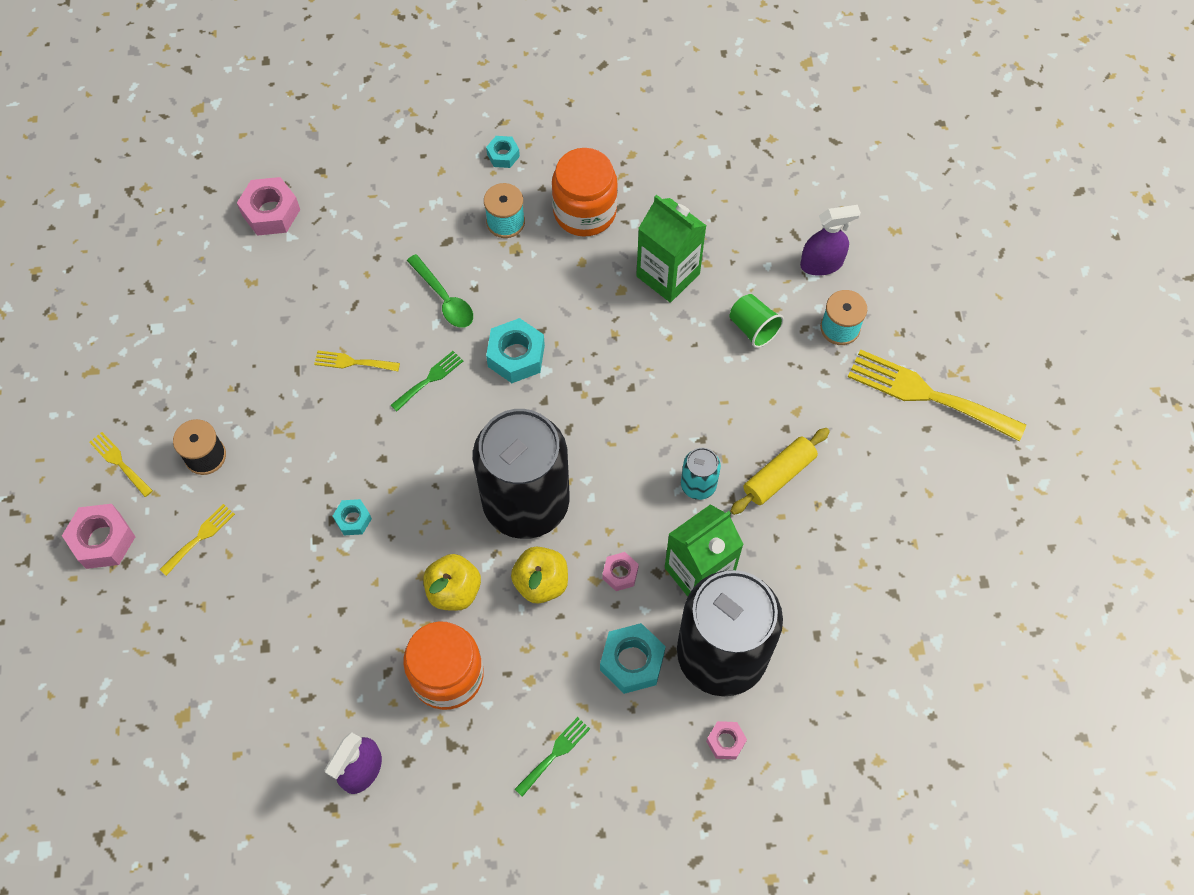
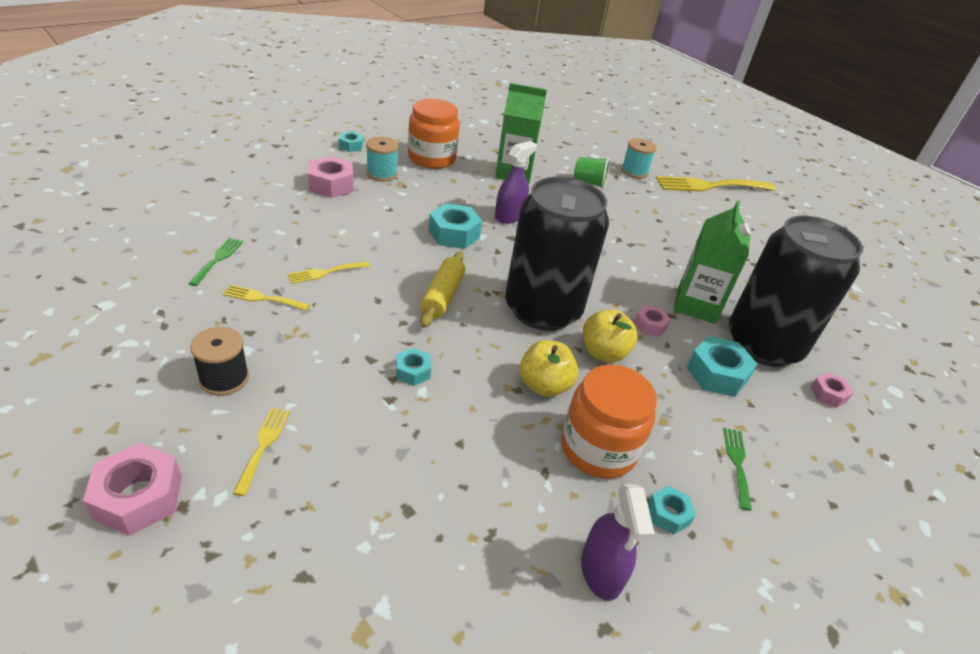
camera: 40 degrees left, 25 degrees down
(119, 462) = (120, 419): yellow fork -> yellow fork (262, 298)
(271, 212) = (180, 208): pink nut -> pink nut (331, 185)
(429, 379) = (400, 264): green fork -> green fork (218, 259)
(444, 298) = (371, 219): green spoon -> none
(452, 760) = (668, 514): none -> turquoise nut
(698, 485) = (643, 261): turquoise can -> none
(778, 475) = (681, 242): yellow rolling pin -> yellow rolling pin (442, 296)
(821, 263) = (594, 150): purple spray bottle -> purple spray bottle (509, 216)

